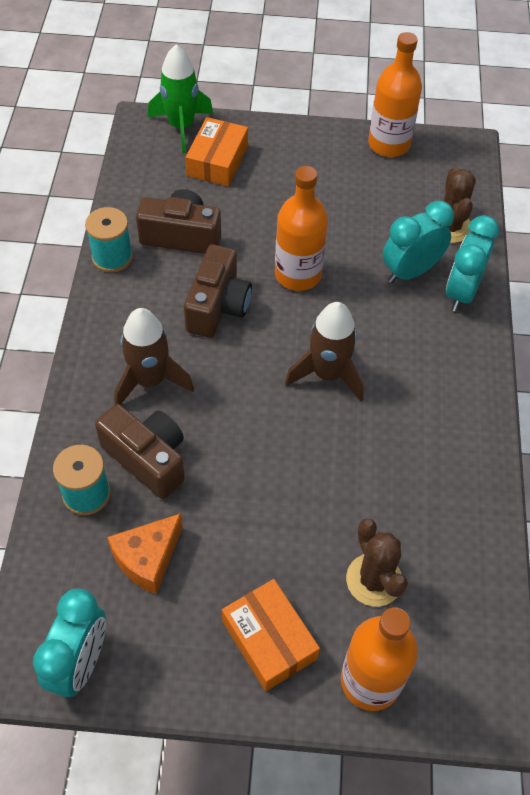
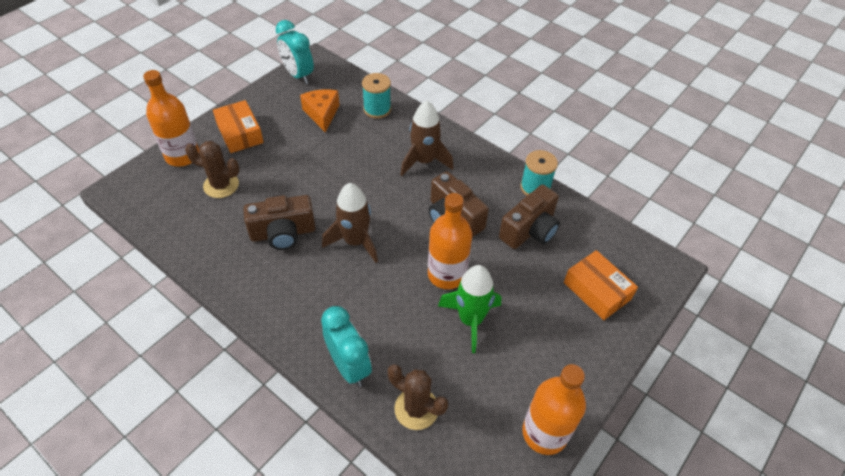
camera: 125 degrees right, 5 degrees down
(147, 459) = (375, 138): brown camera -> brown camera (283, 233)
(181, 127) = (652, 288): green rocket -> green rocket (470, 320)
(269, 640) = (240, 133): orange box -> orange box turned 60 degrees clockwise
(410, 272) = (395, 345): turquoise clock -> none

